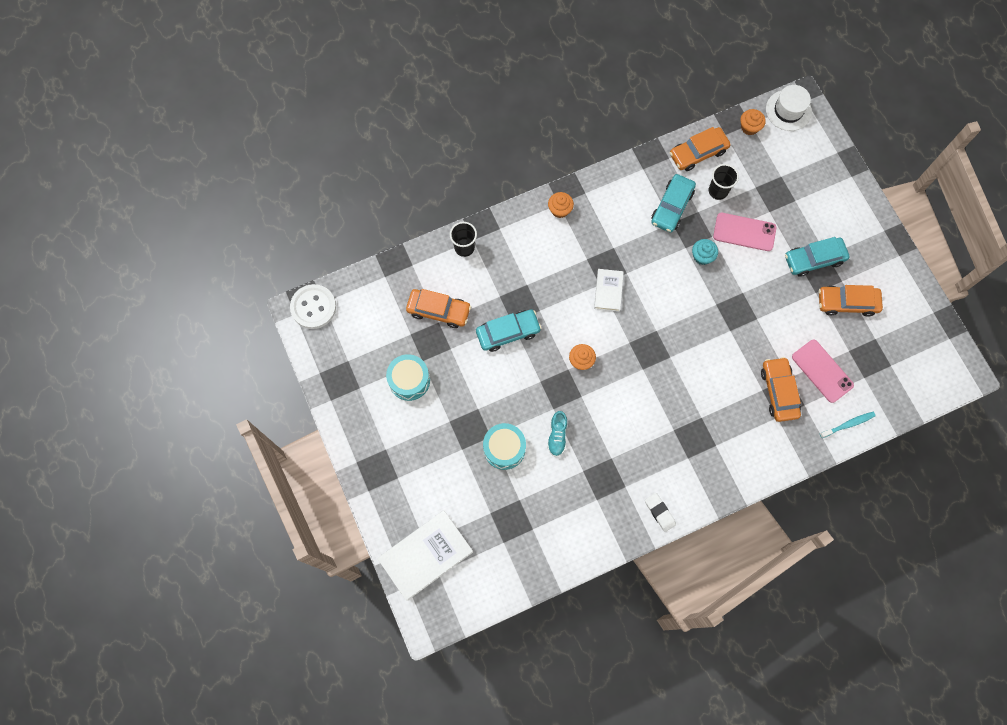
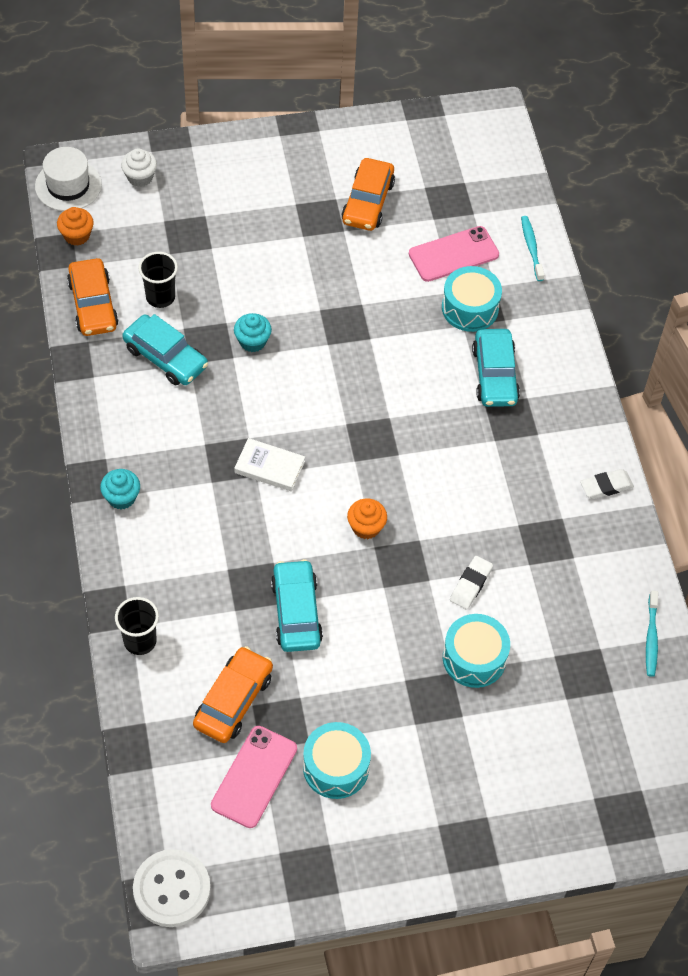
camera: 80 degrees left, 15 degrees down
(425, 555) = (613, 801): white book -> none
(549, 562) = (651, 638): none -> turquoise toothbrush
(557, 436) = (470, 584): turquoise shoe -> white eraser
(560, 210) = (121, 497): orange cupcake -> turquoise cupcake
(744, 232) = (232, 284): pink phone -> pink phone (254, 777)
(779, 391) = (470, 308): orange car -> turquoise drum
(812, 151) = (140, 177): none -> white cupcake
(814, 259) = (296, 219): turquoise car -> turquoise car (494, 375)

